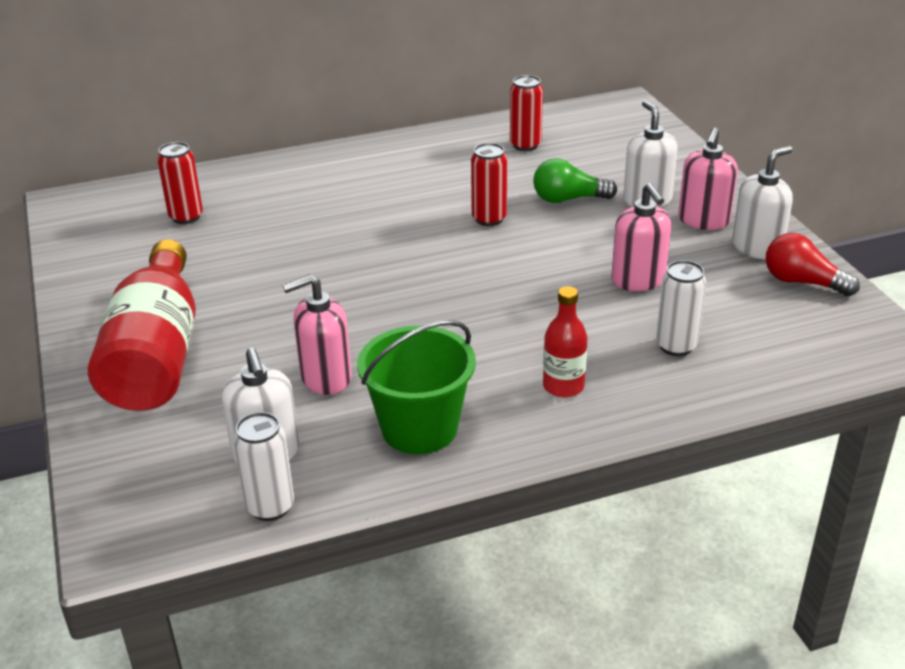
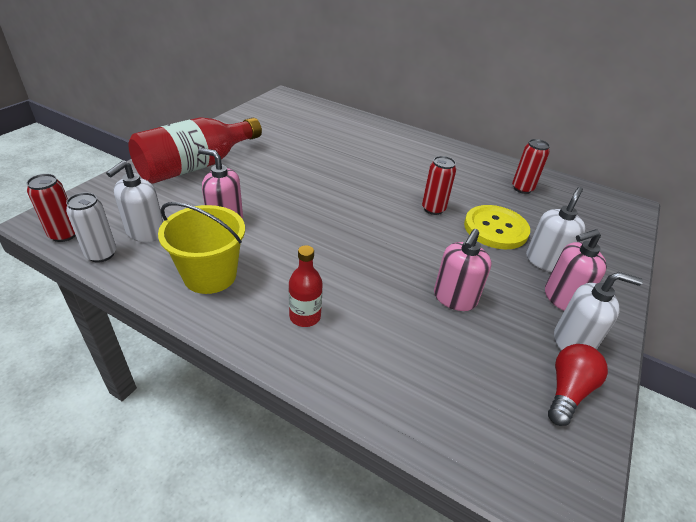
camera: 45 degrees right, 5 degrees up
(186, 217) = (310, 125): red can -> red can (64, 234)
(419, 428) = (210, 275): green bucket -> yellow bucket
(568, 199) = (495, 229): green light bulb -> yellow button
(676, 346) = (405, 352): white can -> none
(802, 282) = (567, 391): red light bulb -> red light bulb turned 45 degrees clockwise

